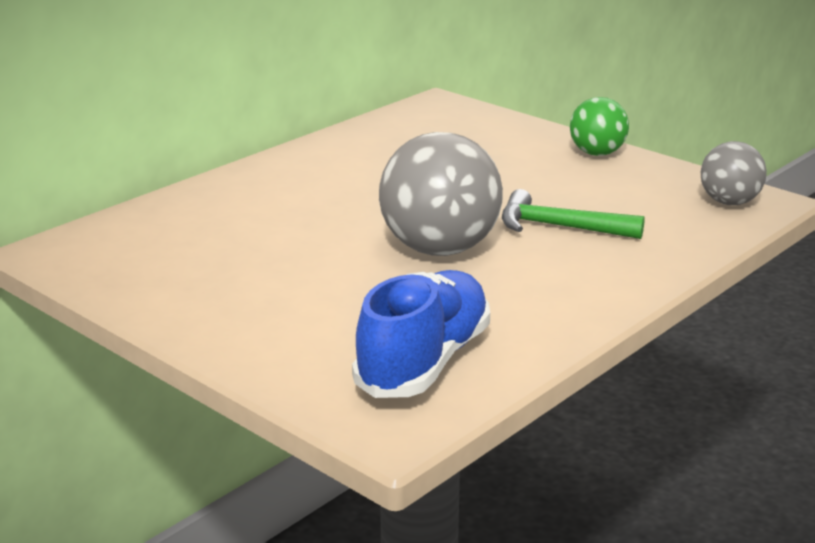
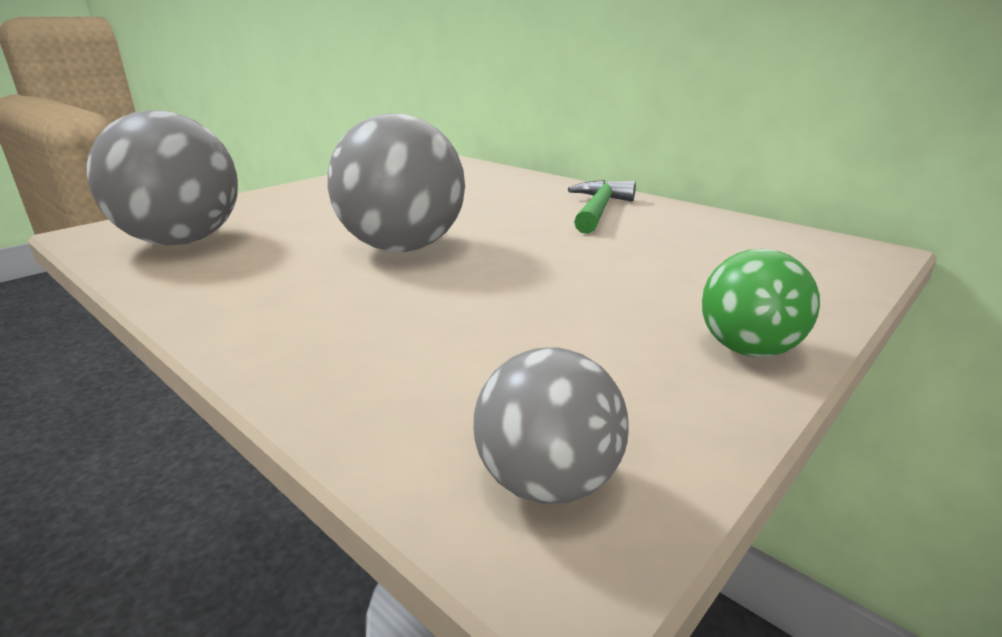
camera: 90 degrees right, 0 degrees up
(424, 362) = (182, 241): blue shoe -> grey ball
(560, 227) = (446, 306): green hammer -> green hammer (598, 210)

